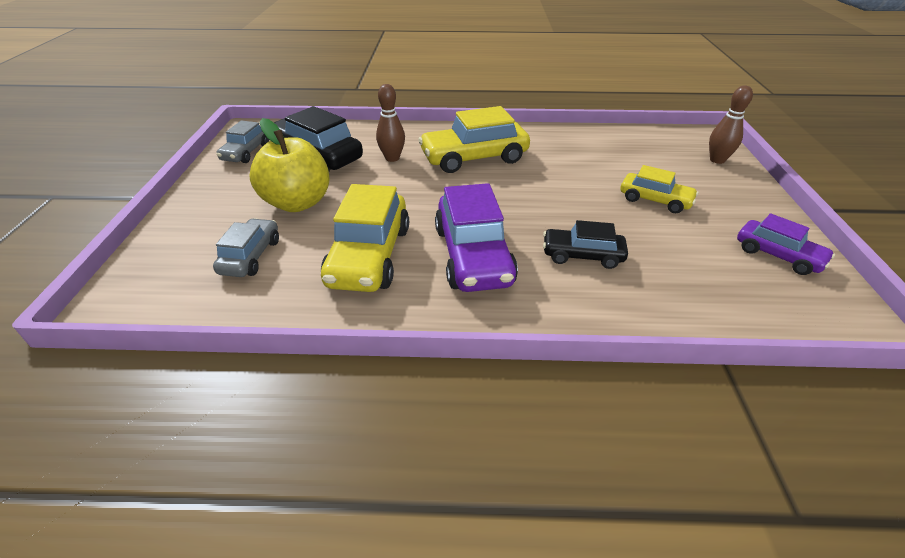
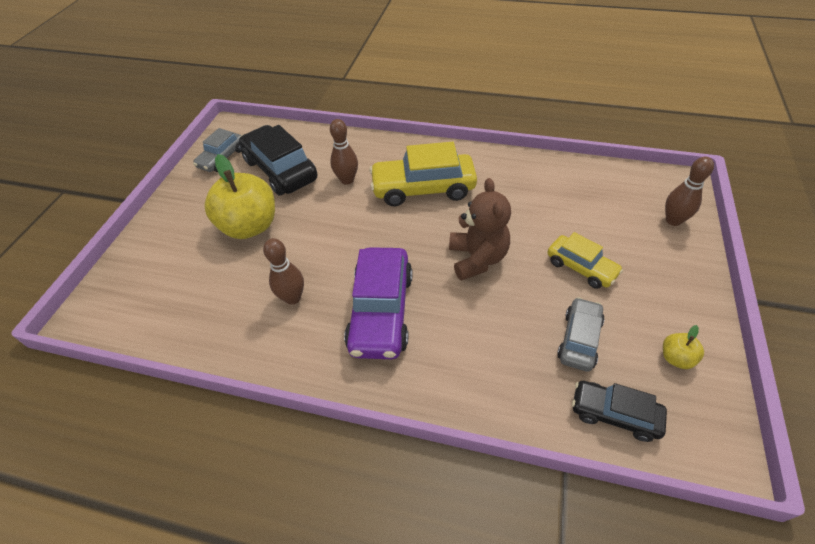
camera: 15 degrees right, 10 degrees up
(251, 256) = (197, 283): grey car -> grey car (579, 339)
(369, 256) = (292, 298): yellow car -> brown bowling pin
(553, 204) = (477, 258): none -> brown teddy bear
(582, 255) = (480, 327): black car -> black car (614, 414)
(777, 255) = (676, 358): purple car -> yellow apple

